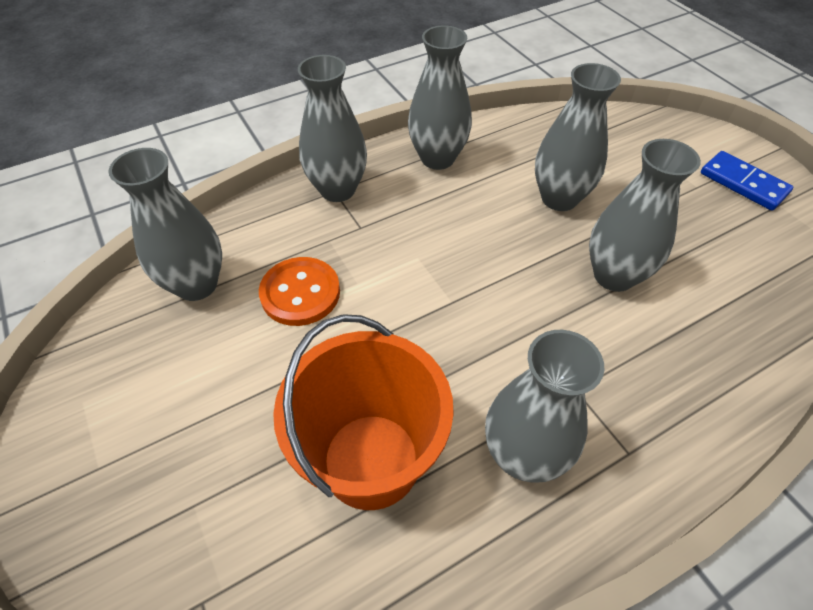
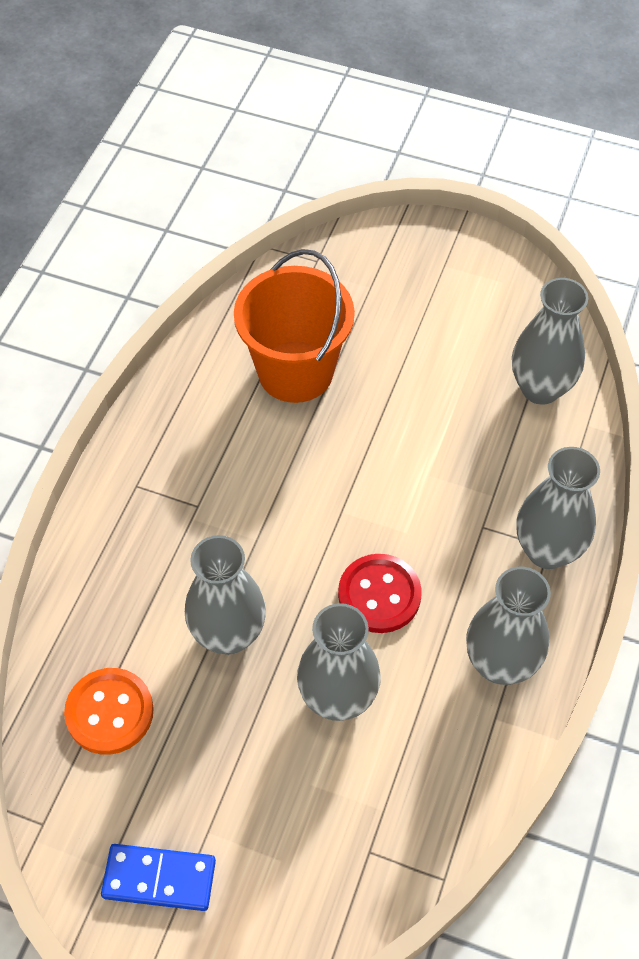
camera: 140 degrees right, 5 degrees up
(300, 293) = (460, 436): orange button -> orange button (109, 712)
(477, 233) = (379, 595): none -> red button
(522, 455) = (204, 437): grey vase -> none

